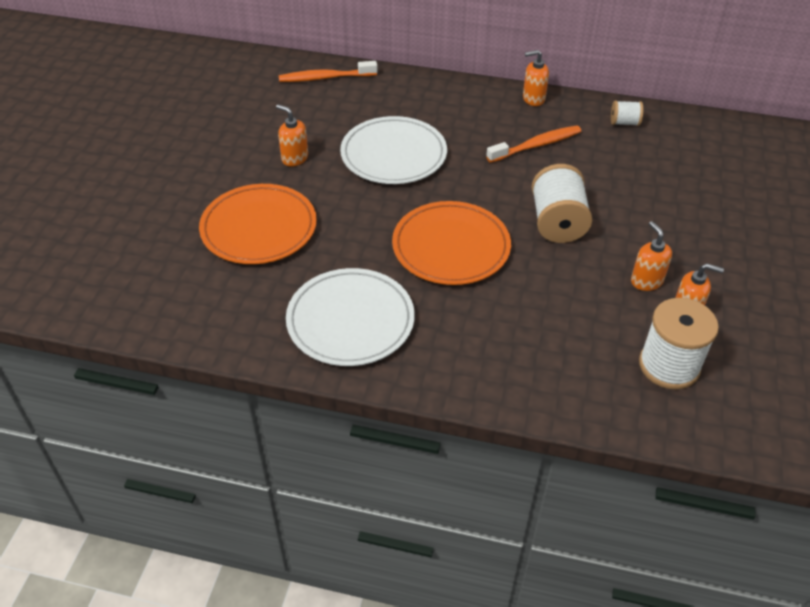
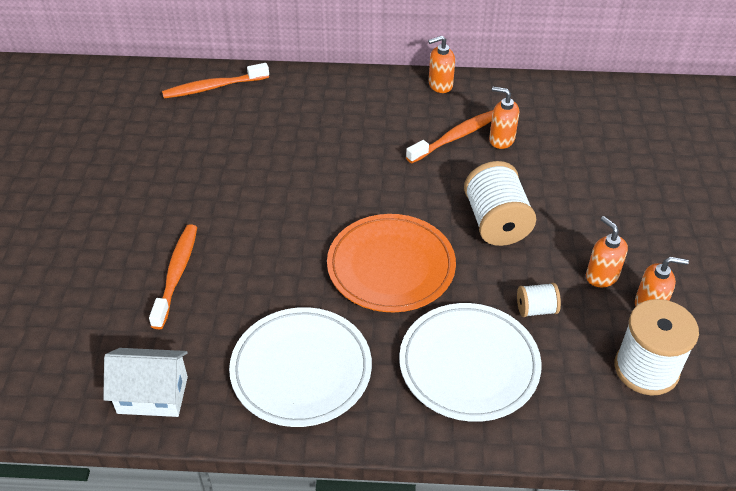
camera: 10 degrees left, 0 degrees up
(217, 322) = (152, 395): none -> white house
(259, 228) = (176, 274): orange plate -> orange toothbrush
(294, 158) = (199, 186): orange soap dispenser -> orange soap dispenser (501, 139)
(393, 155) = (306, 167): white plate -> white plate (469, 365)
(624, 123) = (539, 100): white spool -> white spool (536, 309)

